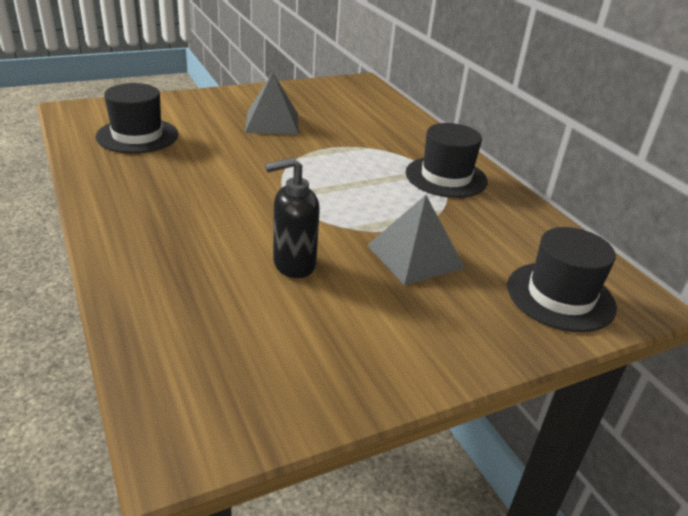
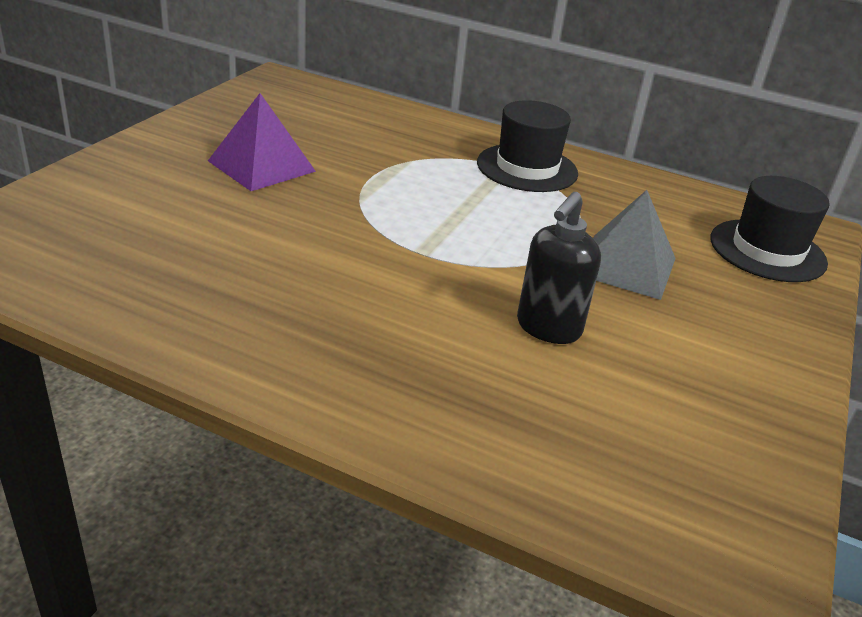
camera: 40 degrees left, 0 degrees up
(137, 136) = (118, 247): black hat -> none
(272, 122) = (261, 166): grey pyramid -> purple pyramid

